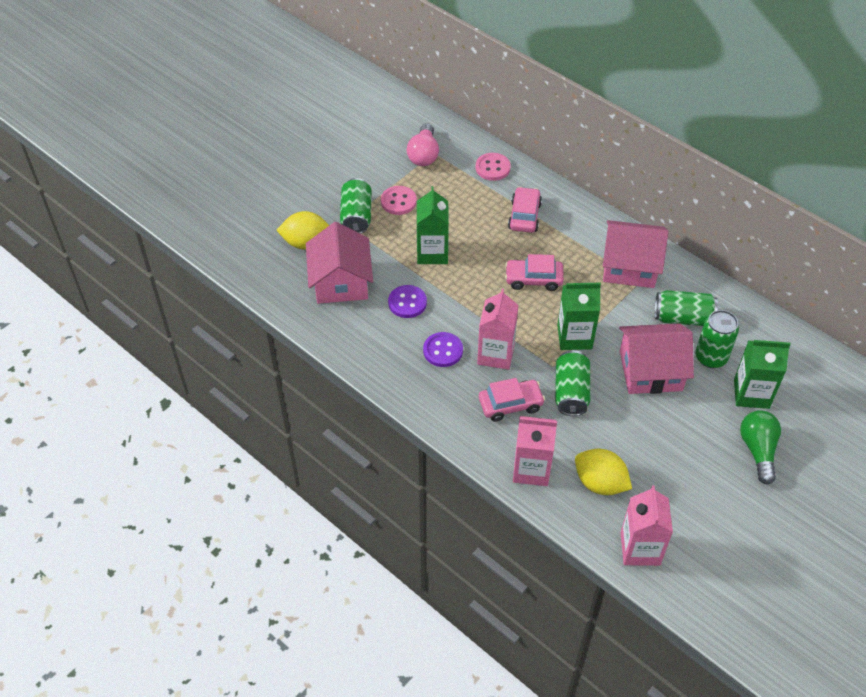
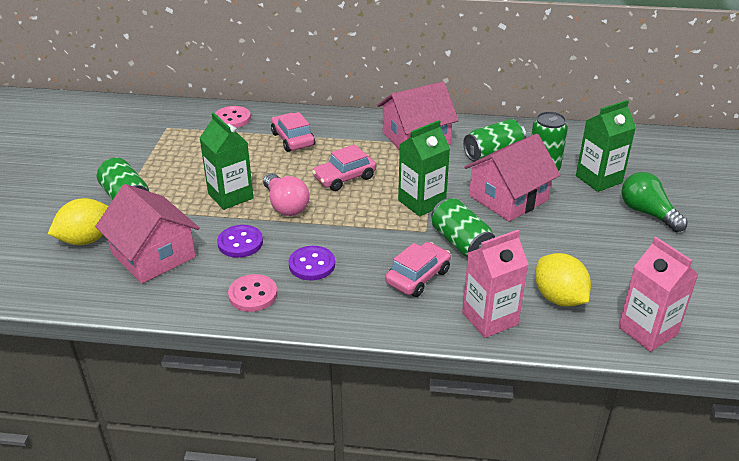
camera: 35 degrees left, 15 degrees down
(398, 201) = (161, 172): pink button -> pink button (253, 294)
(424, 154) = (157, 132): pink light bulb -> pink light bulb (285, 205)
(496, 354) = (365, 245): pink carton -> none
(600, 483) = (559, 298): yellow lemon -> yellow lemon turned 60 degrees clockwise

